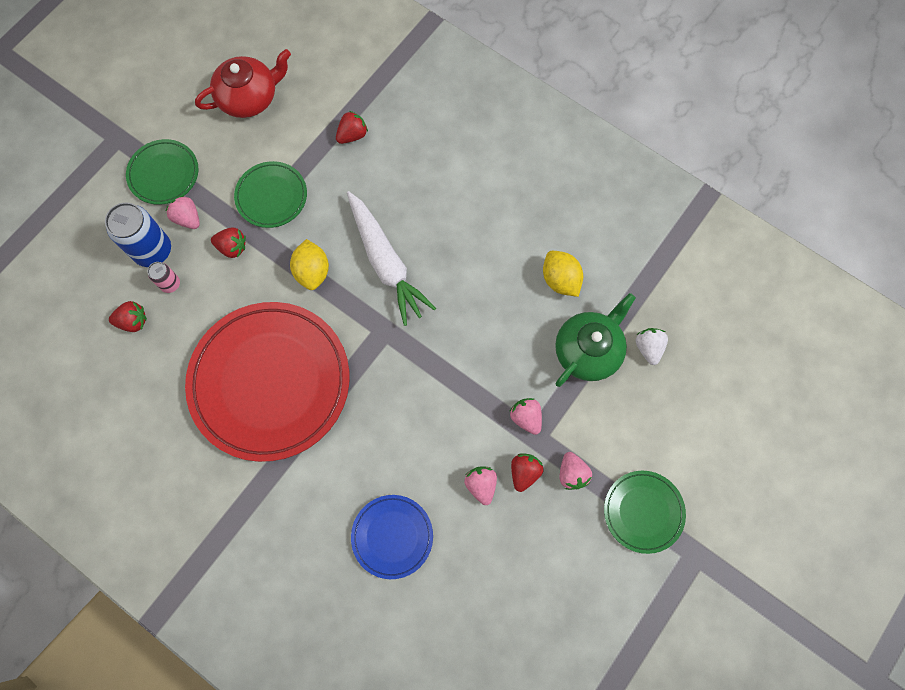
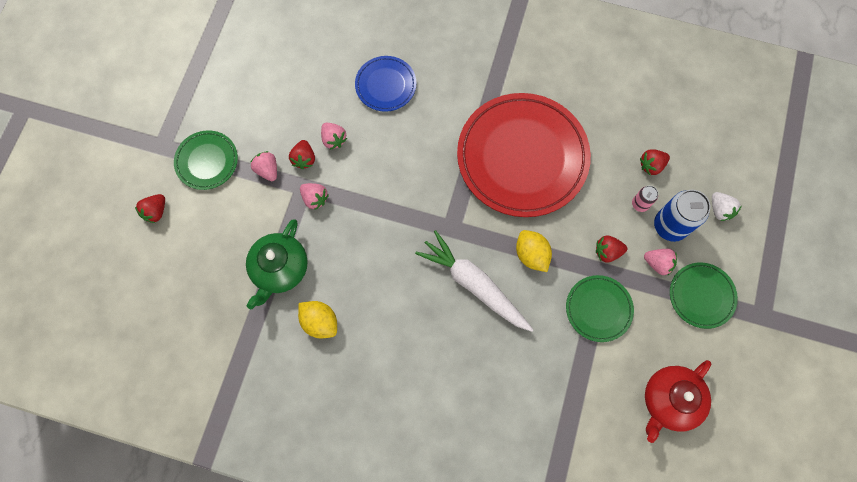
camera: 160 degrees right, 0 degrees up
(352, 135) = (556, 396): red strawberry -> red strawberry (156, 211)
(648, 348) = (230, 288): white strawberry -> white strawberry (720, 210)

